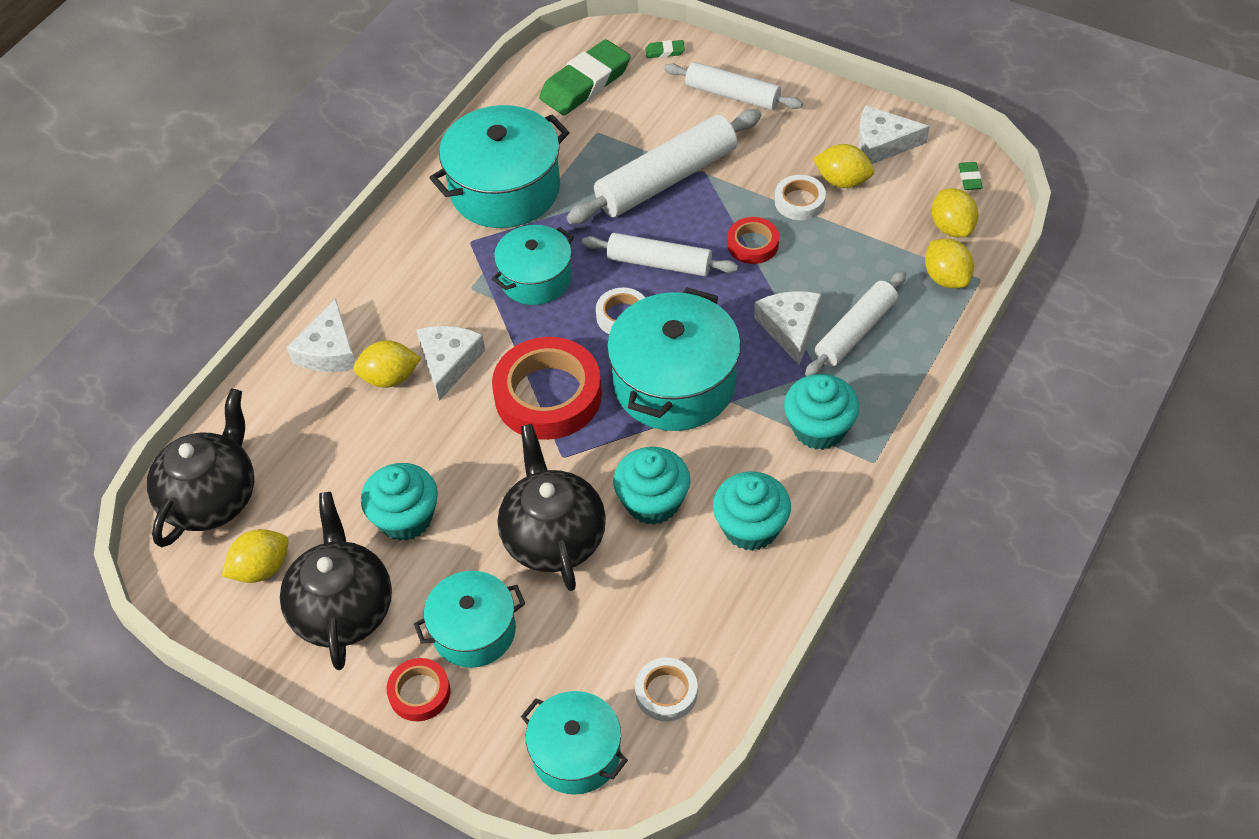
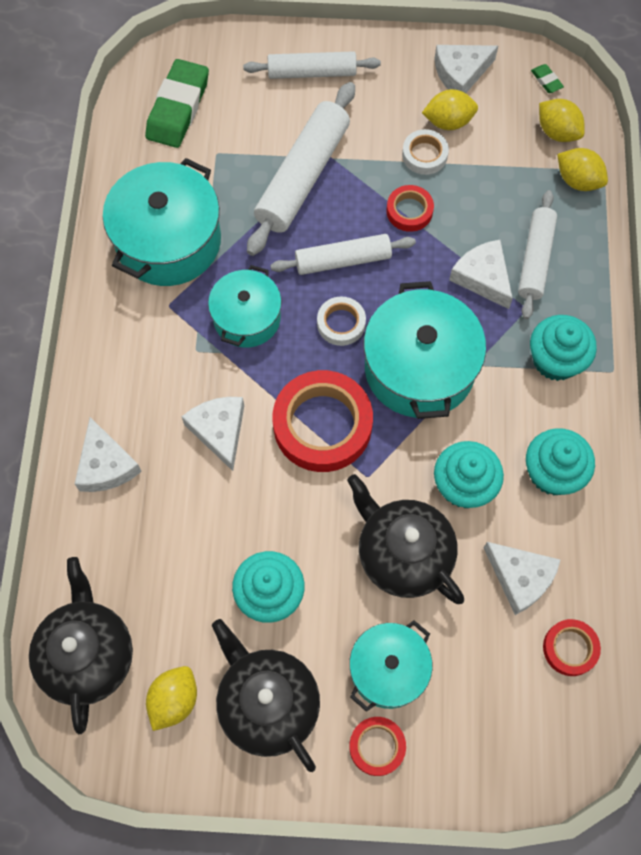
camera: 30 degrees left, 15 degrees up
(390, 378) = (177, 468): yellow lemon -> none
(576, 754) = (532, 736): turquoise pot -> none
(656, 607) = (520, 578): none -> white cheese
(665, 51) = (229, 50): green eraser -> none
(666, 692) = (570, 648): white tape -> red tape

